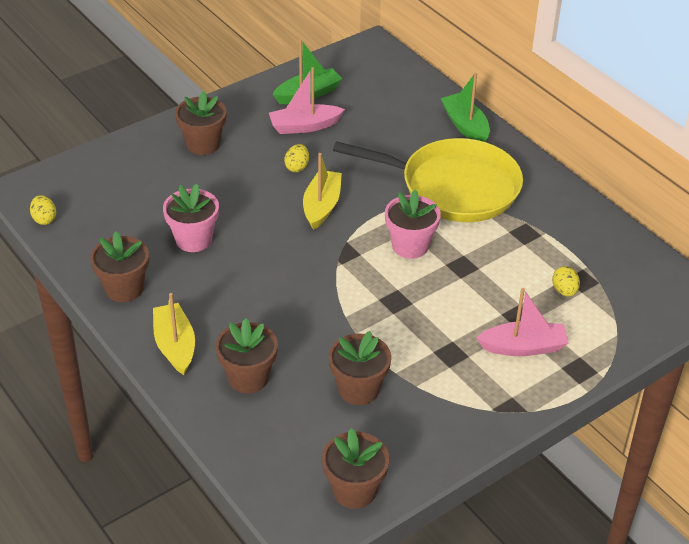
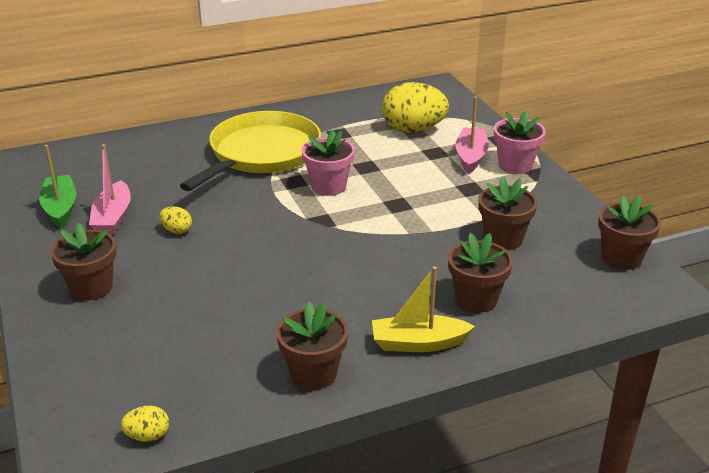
camera: 75 degrees left, 10 degrees down
(193, 239) = (254, 312): pink flower pot -> pink flower pot (515, 165)
(322, 206) = (247, 224): yellow boat -> none
(465, 126) = (180, 135): green boat -> none
(564, 291) = (413, 130): yellow egg -> yellow egg, size x2.25

